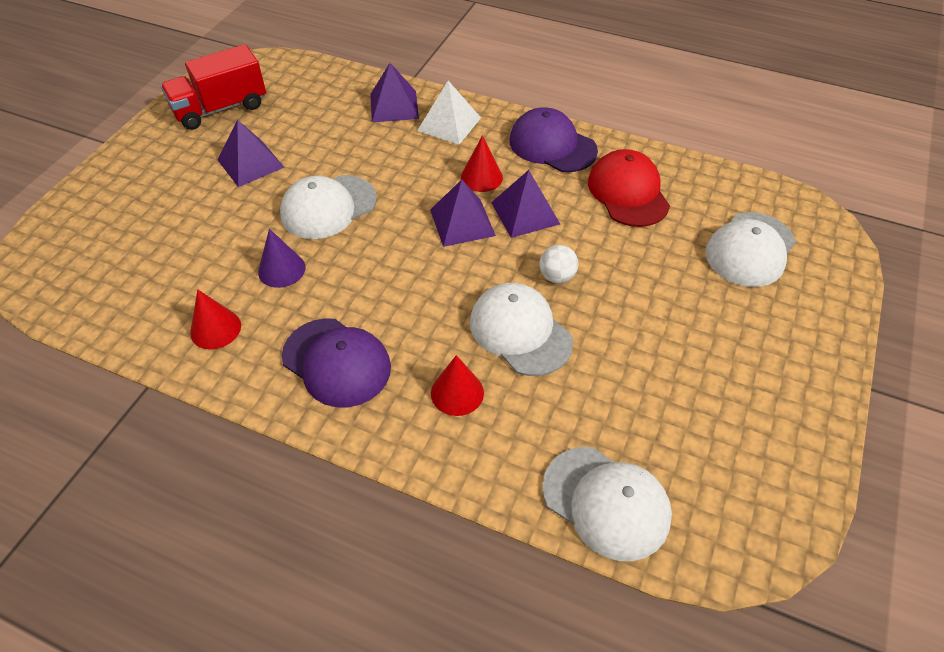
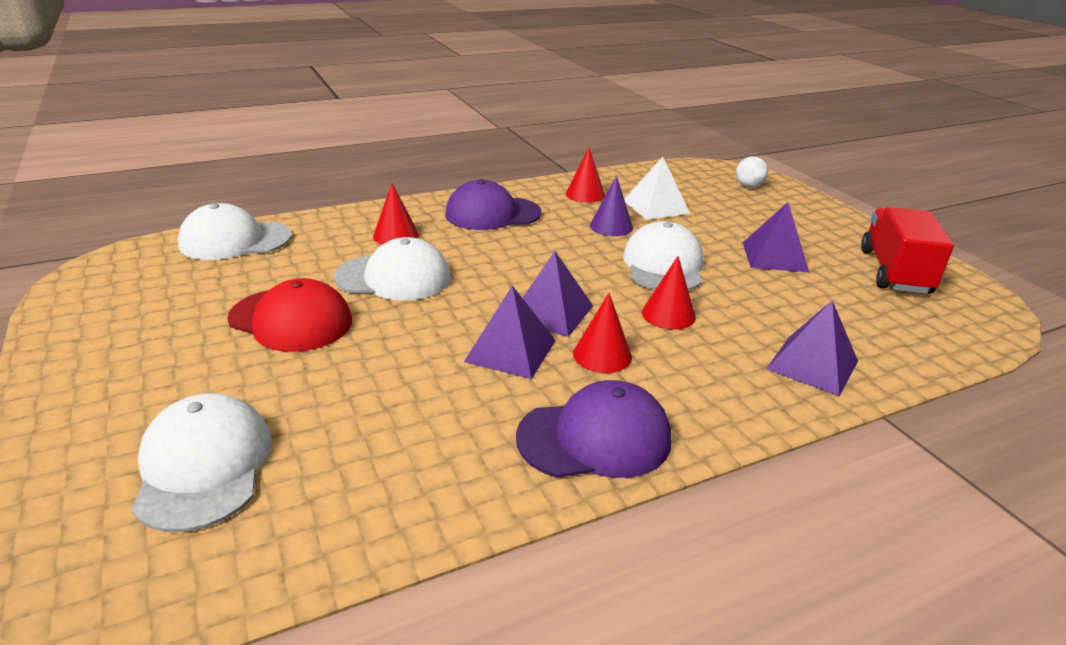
camera: 130 degrees right, 20 degrees down
(401, 174) = (668, 314): none -> red cone
(449, 124) = (732, 384): white pyramid -> white pyramid (656, 207)
(557, 276) = (410, 321): white ball -> white ball (748, 186)
(628, 192) = (430, 440): red cap -> red cap (291, 320)

